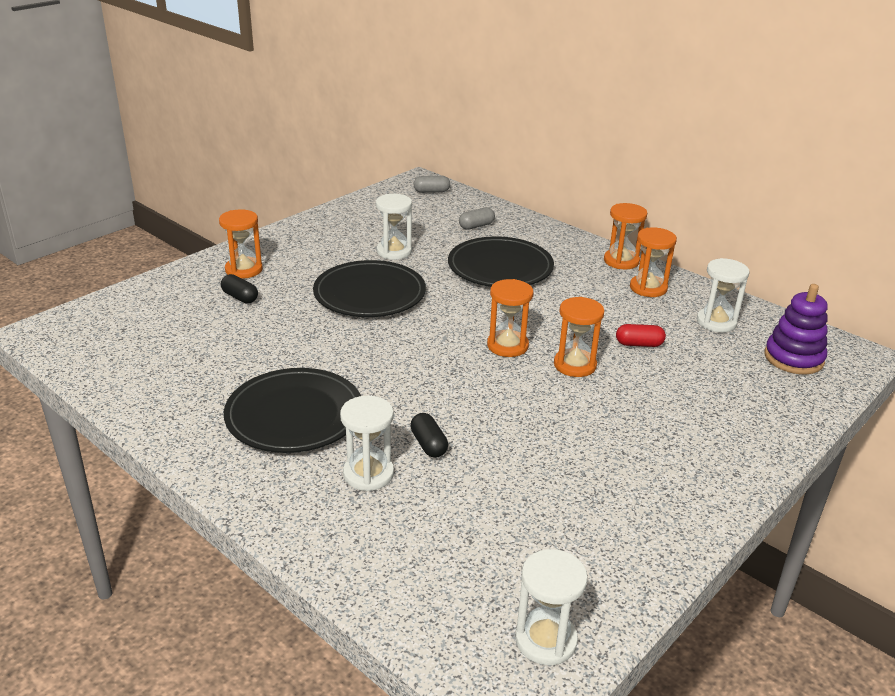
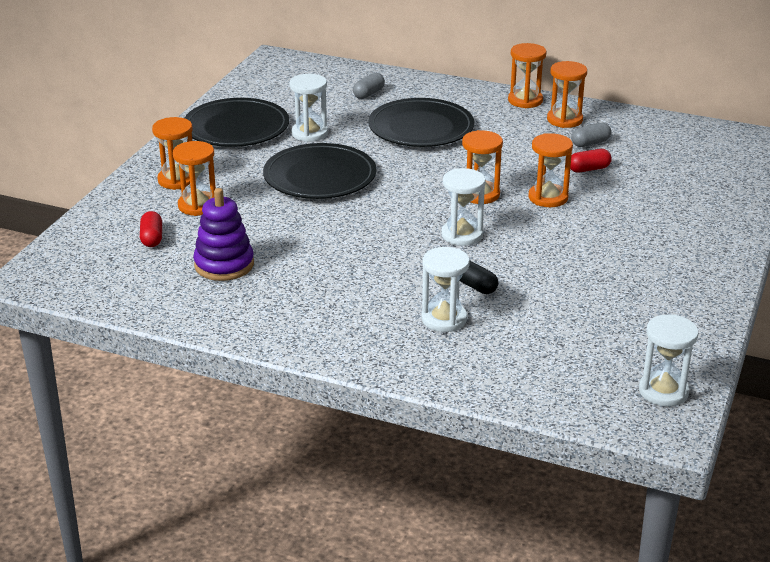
camera: 20 degrees left, 0 degrees up
(174, 318) = (152, 238): none -> red capsule
(240, 297) = (198, 206): black capsule -> orange hourglass
(294, 415) = (342, 291): black plate -> black plate (236, 128)
(431, 191) = (297, 68): grey capsule -> grey capsule (590, 143)
(716, 322) = (639, 137): white hourglass -> white hourglass (462, 235)
(793, 358) = (718, 153): purple stacking toy -> purple stacking toy (224, 265)

